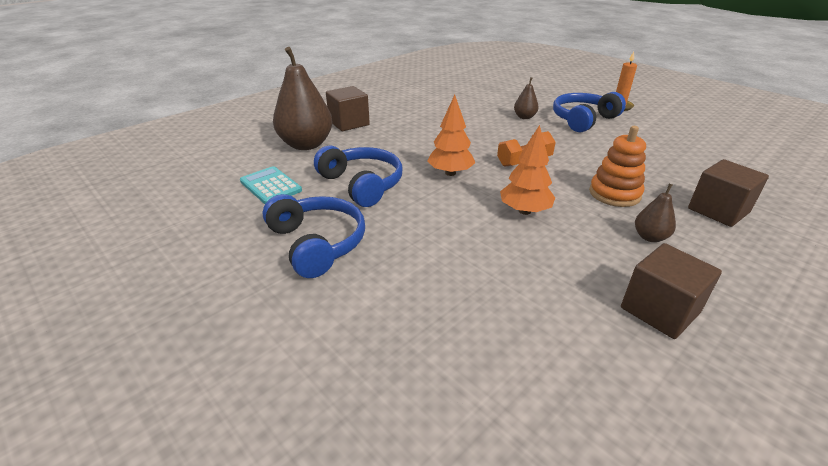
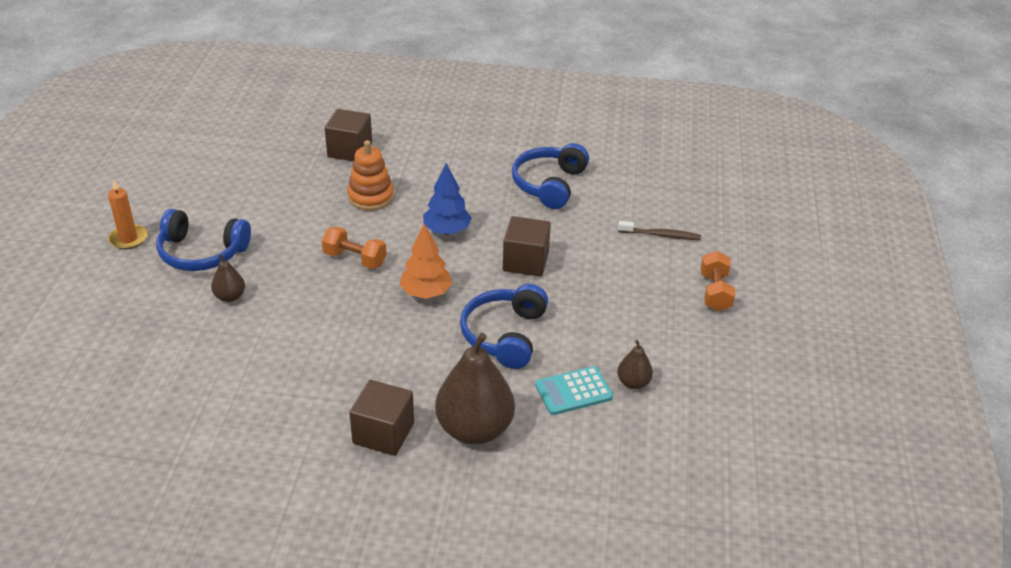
camera: 130 degrees left, 5 degrees up
(220, 336) = (715, 292): none -> orange dumbbell
(270, 186) = (573, 391): turquoise calculator -> turquoise calculator turned 60 degrees clockwise
(317, 243) = (604, 308): blue headphones -> blue headphones (549, 184)
(359, 361) = (661, 235): none -> brown toothbrush
(524, 211) = (447, 231): orange tree -> blue tree
(650, 237) = (422, 171): brown pear -> brown pear (633, 383)
(659, 310) = (500, 156): brown cube -> brown cube (525, 261)

